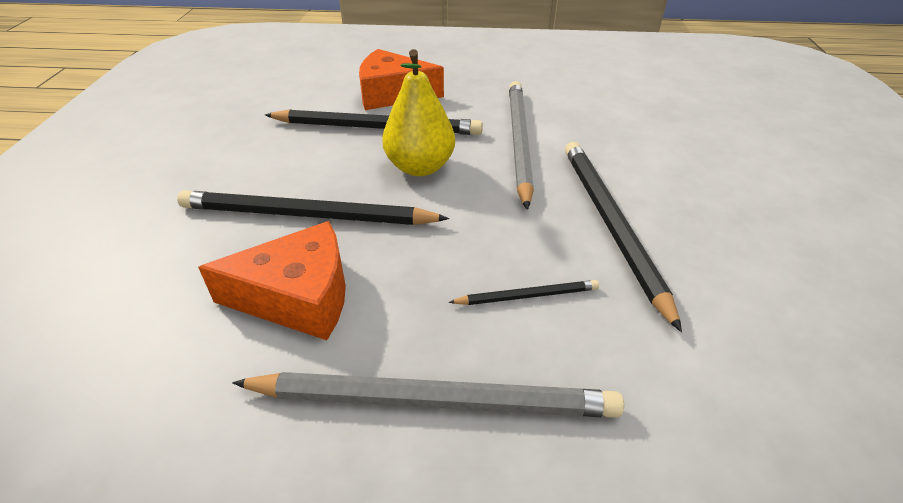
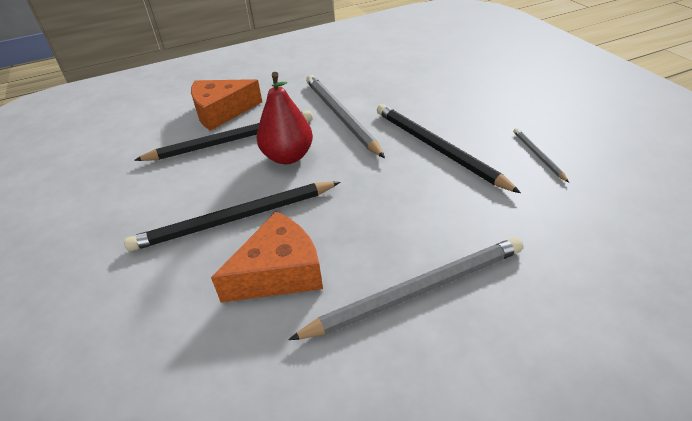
camera: 25 degrees left, 0 degrees up
(420, 167) = (288, 157): yellow pear -> red pear
(527, 296) = (423, 209): black pencil -> none
(755, 289) = (538, 155): none -> grey pencil

